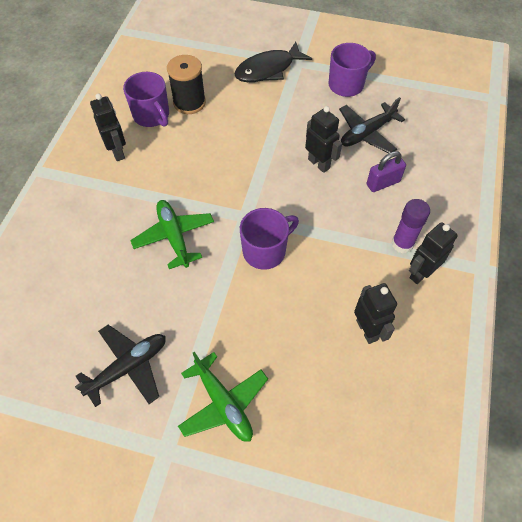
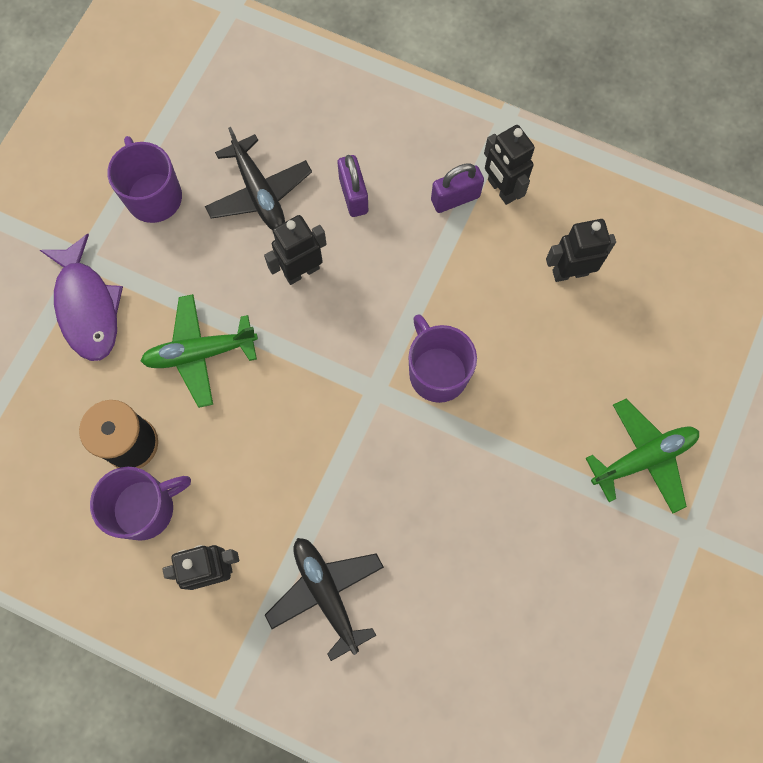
camera: 80 degrees left, 15 degrees up
(128, 367) = (583, 572): black plane -> black plane (326, 593)
(174, 237) = (393, 494): green plane -> green plane (200, 353)
(268, 69) = (87, 307): black fish -> purple fish
(402, 244) = (455, 198): purple glue stick -> purple padlock

